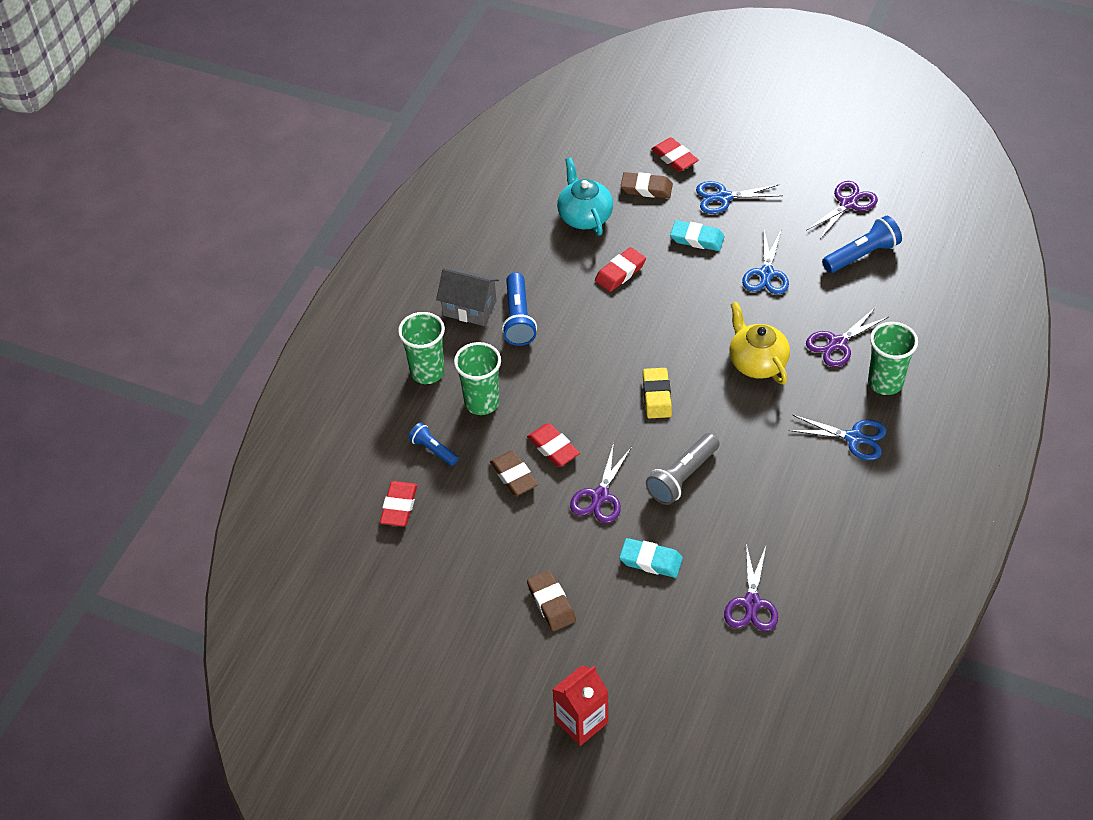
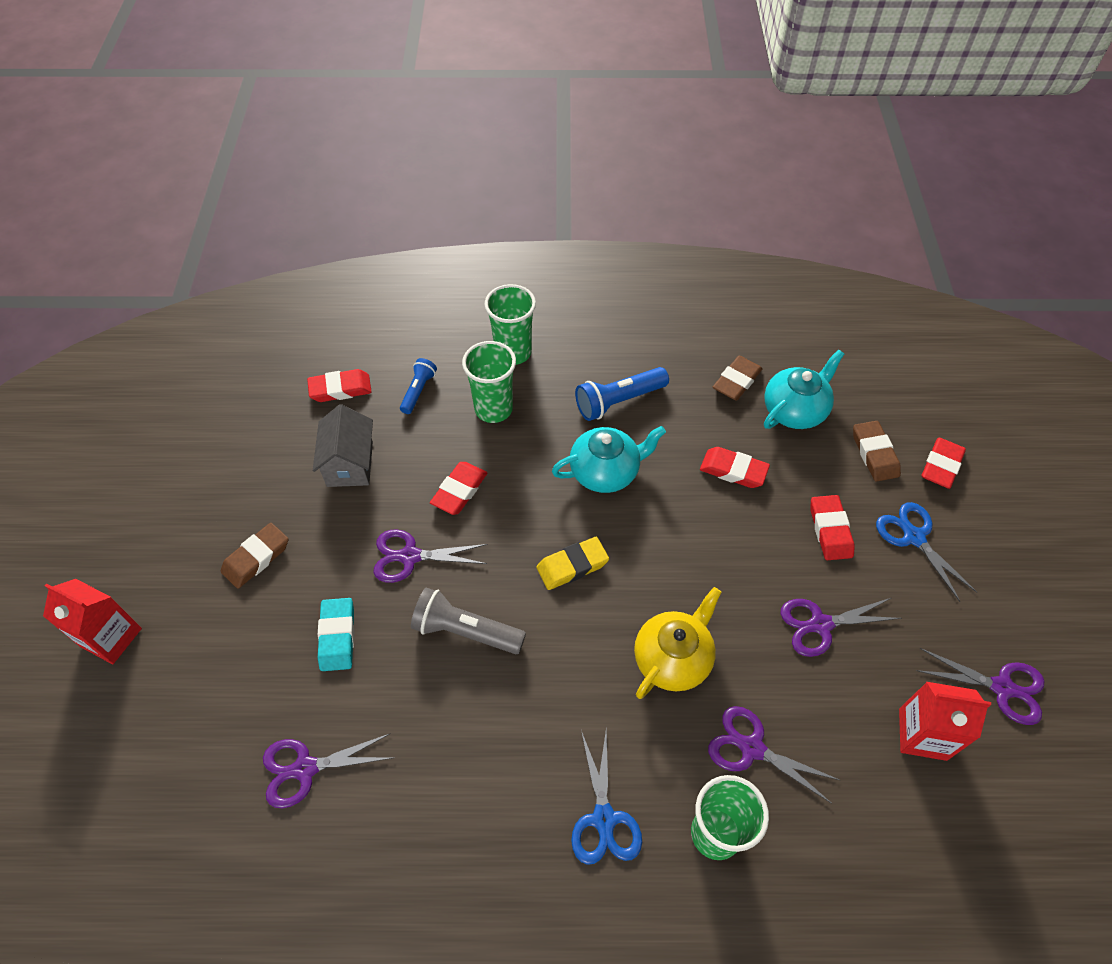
camera: 65 degrees right, 5 degrees up
(469, 308) = (611, 357): grey house -> grey house (350, 464)
(514, 476) = (410, 468): brown eraser -> brown eraser (736, 381)
(582, 349) = (606, 472): none -> turquoise teapot
(697, 239) = (830, 530): turquoise eraser -> red eraser
(766, 274) = (820, 624): blue scissors -> purple scissors
(862, 255) = (922, 734): blue flashlight -> red carton

